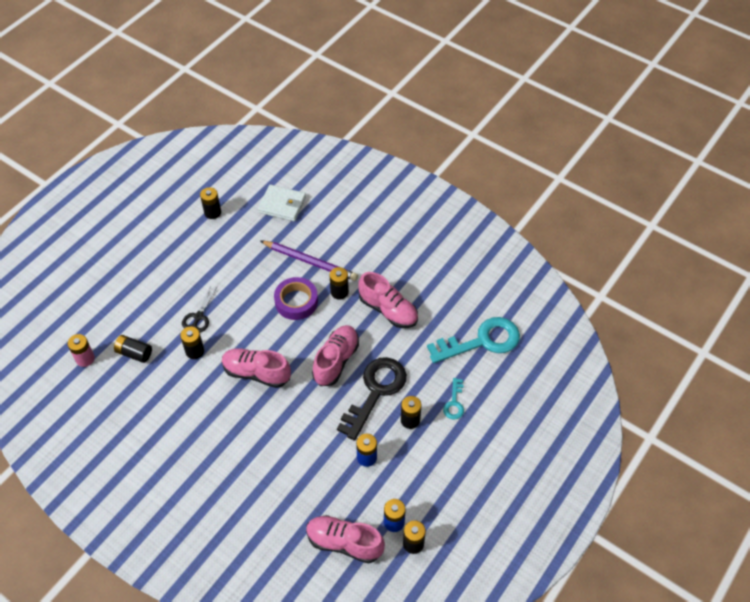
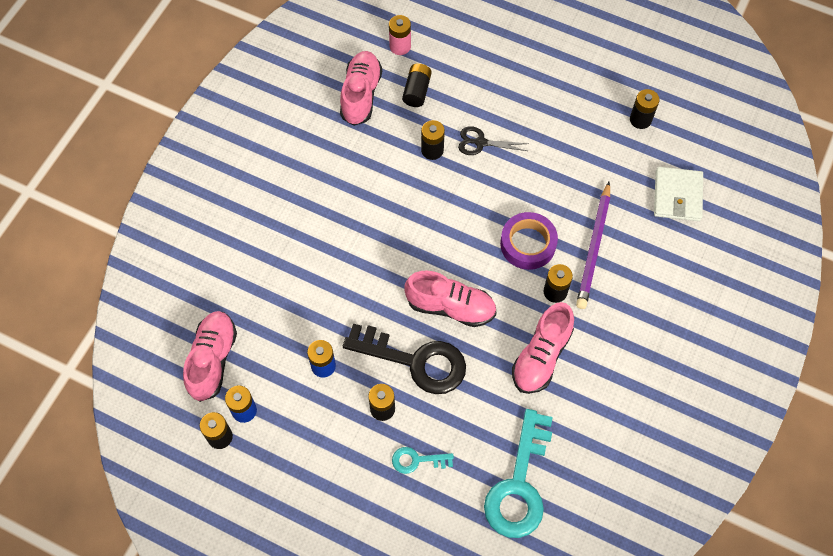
camera: 80 degrees right, 10 degrees up
(256, 373) = (416, 222): pink shoe -> pink shoe (361, 95)
(482, 341) = (519, 485): turquoise key -> turquoise key turned 45 degrees clockwise

